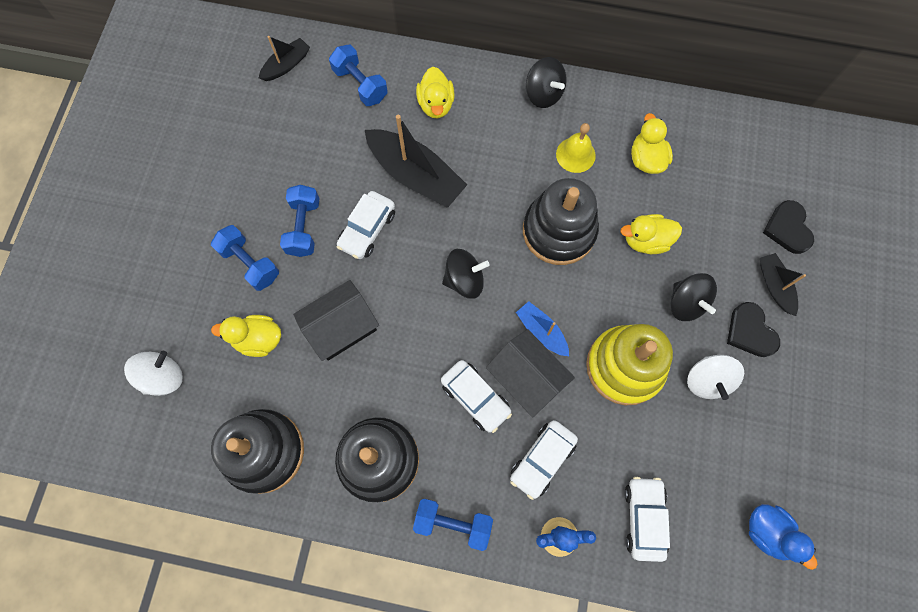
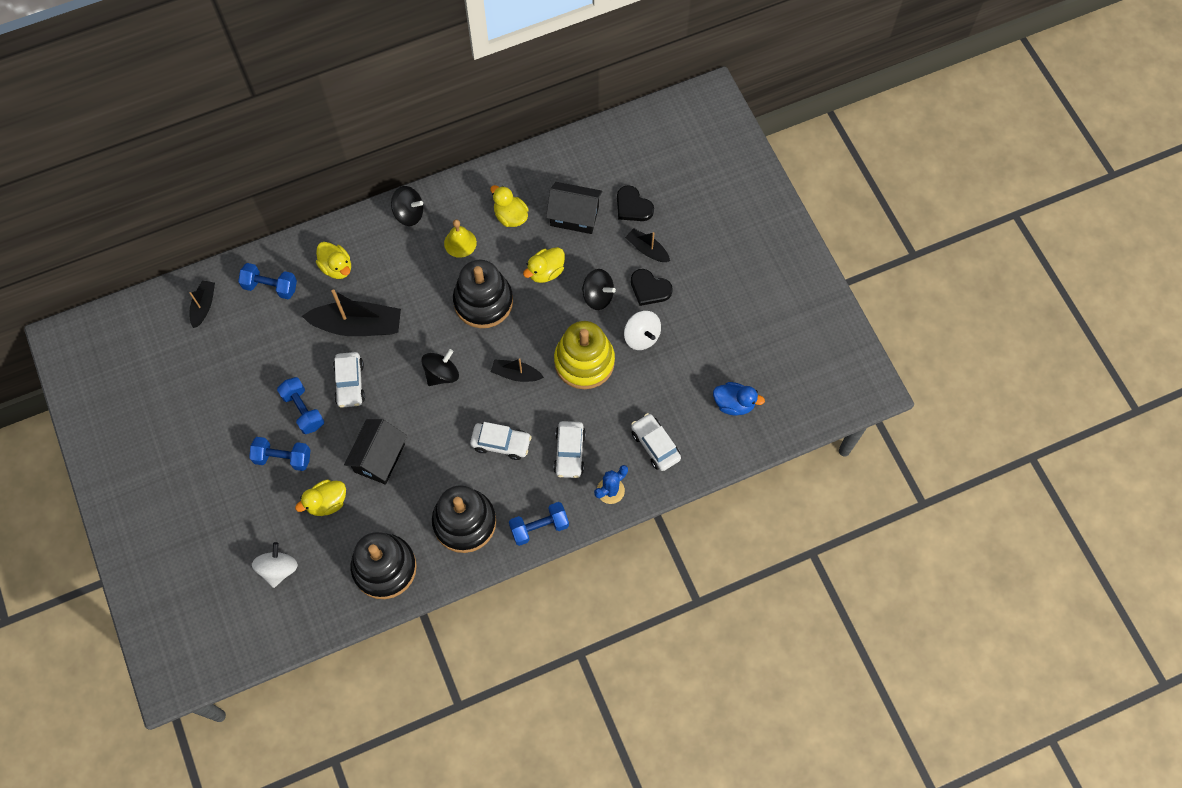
camera: 35 degrees left, 5 degrees down
(526, 378) = (526, 410): black house -> black house (574, 216)
(541, 332) = (516, 374): blue boat -> black boat

